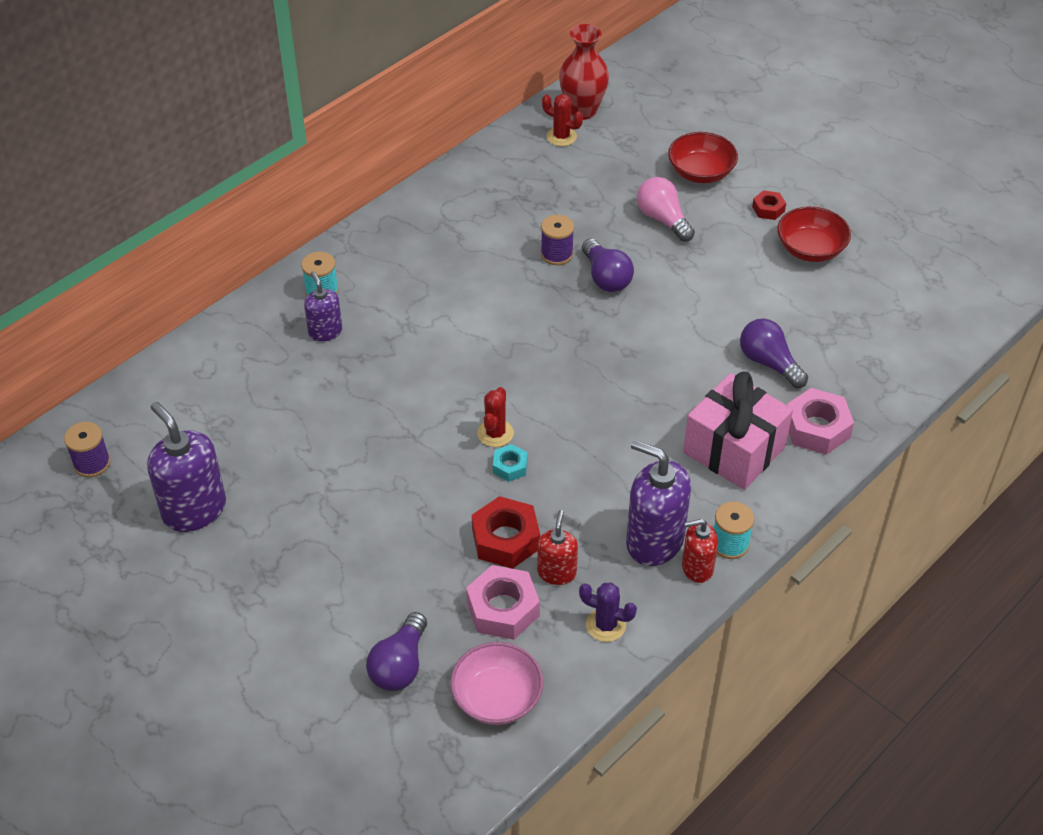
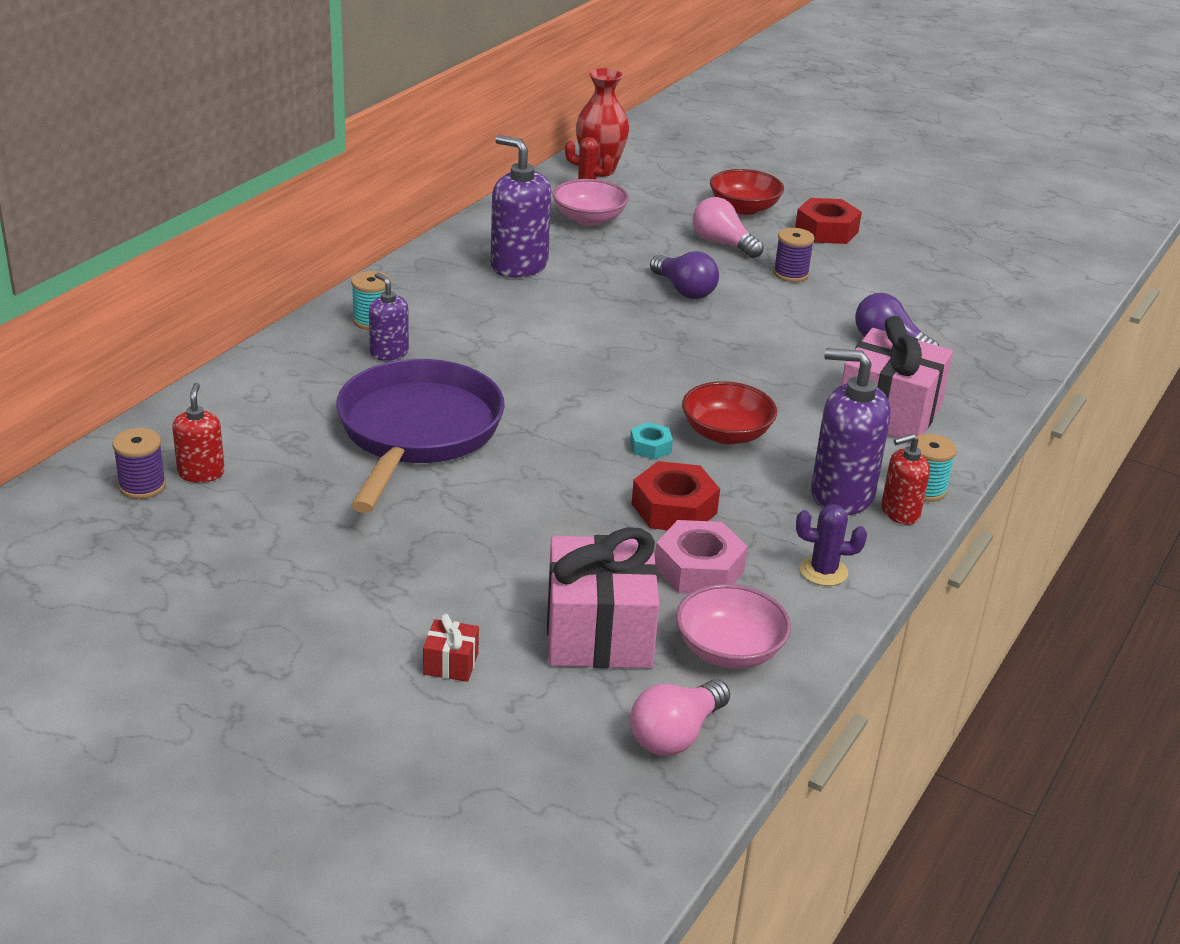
camera: 15 degrees left, 15 degrees down
(194, 509) = (287, 516): purple soap dispenser -> purple soap dispenser (519, 265)
(276, 680) = (451, 663): none -> red gift
(321, 428) = (417, 432): none -> purple pan
(400, 665) = (599, 633): purple light bulb -> pink gift
(425, 776) = (676, 734): none -> pink light bulb
(495, 433) = (621, 421): red cactus -> none
(551, 176) = (589, 219): none -> pink bowl
(557, 254) = (623, 276): purple spool -> purple spool (791, 274)
(557, 572) = (746, 531): red soap dispenser -> red soap dispenser (201, 473)
(768, 209) = (826, 230): red nut -> red nut, size x1.83
(810, 249) = (884, 256): red bowl -> red bowl (726, 434)
(816, 428) = (965, 389): pink nut -> none

